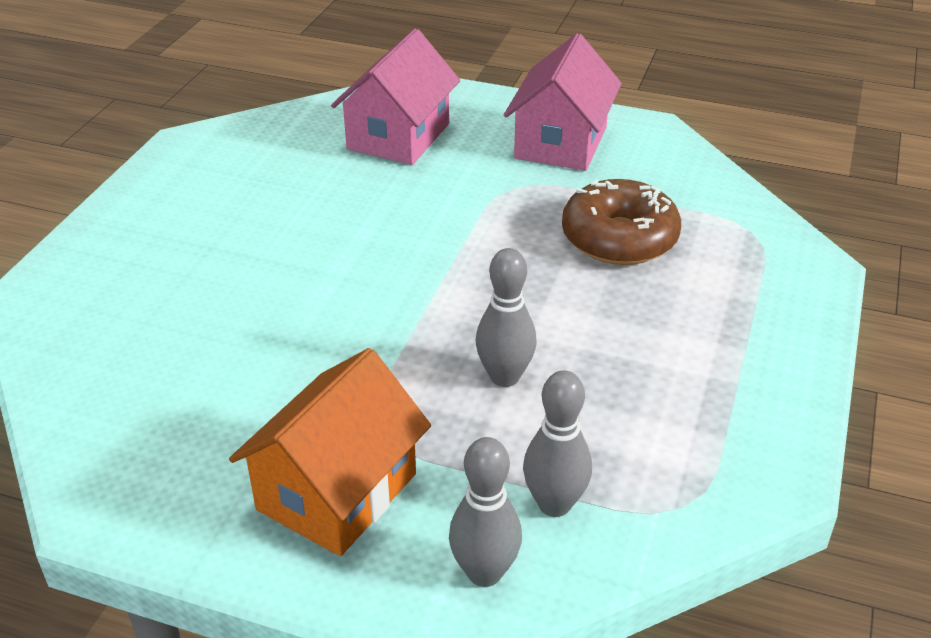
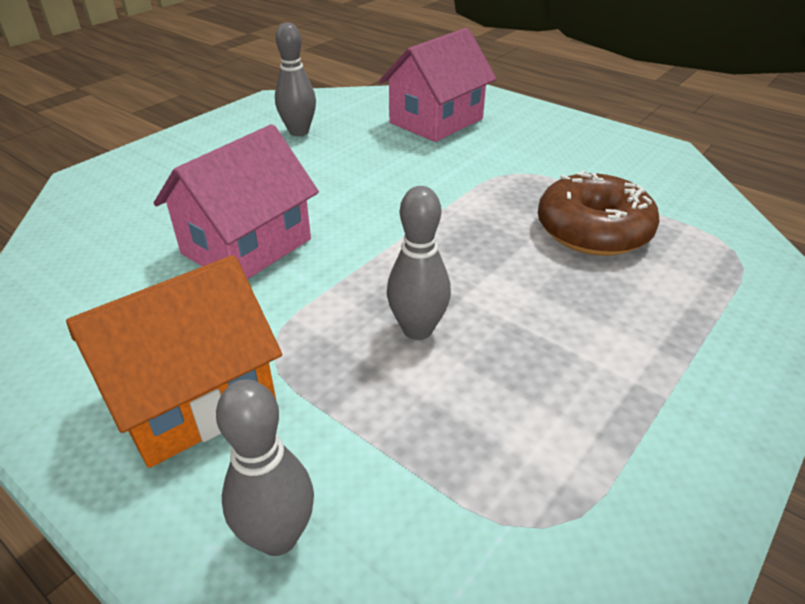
camera: 20 degrees right, 0 degrees up
(554, 504) = (397, 478): grey bowling pin -> grey bowling pin (299, 132)
(560, 143) = (573, 147): pink house -> pink house (246, 246)

